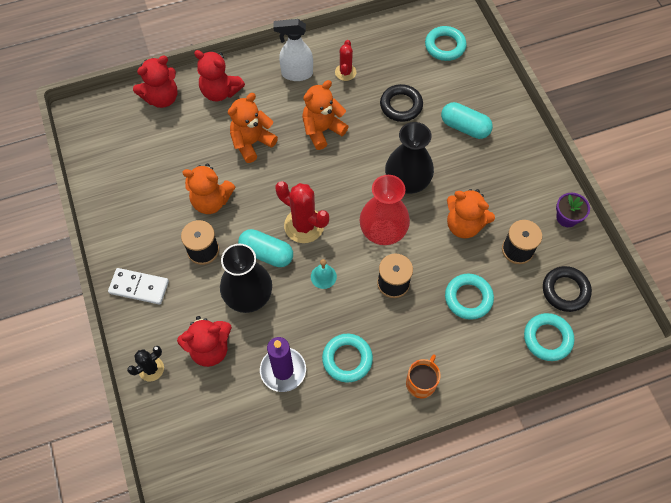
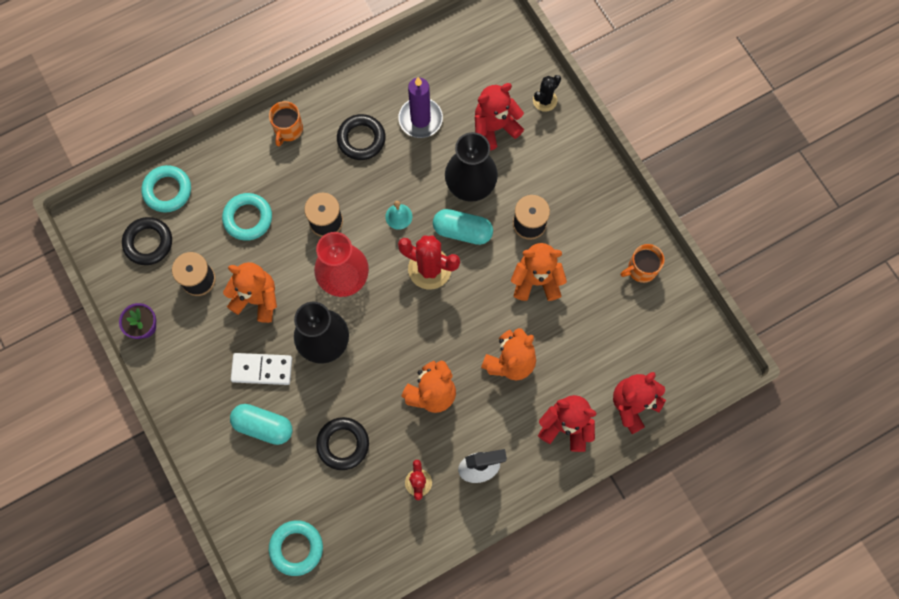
camera: 170 degrees right, 10 degrees up
(116, 196) = (641, 269): none -> orange mug
(139, 287) = (582, 174): white domino -> white domino (262, 369)
(347, 359) = (361, 139): turquoise ring -> black ring

